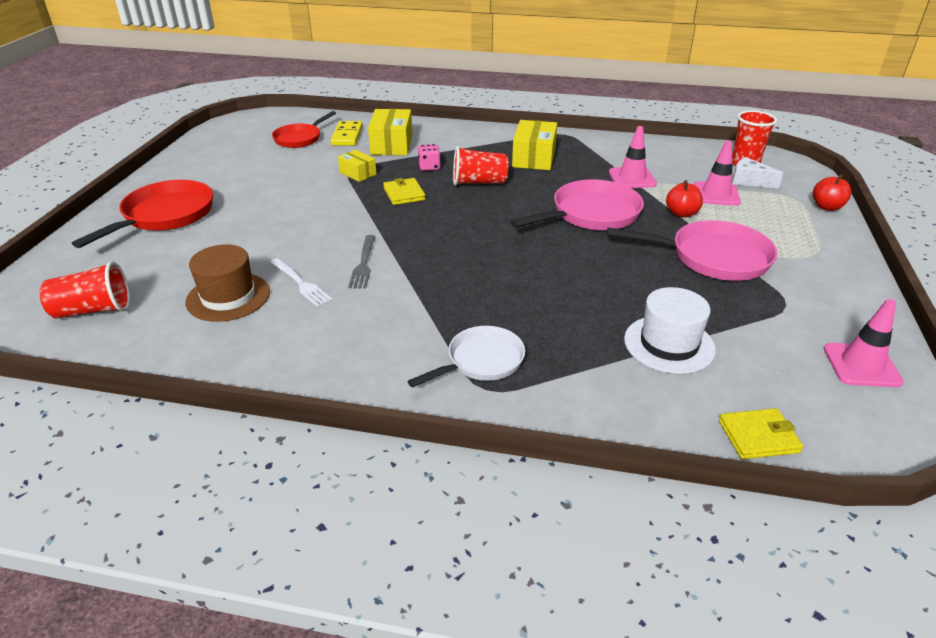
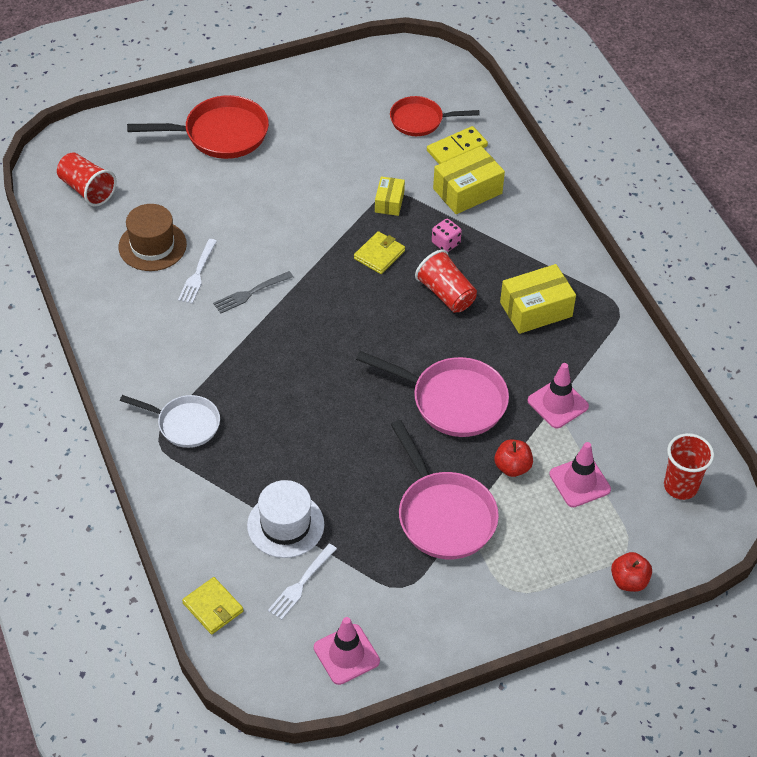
camera: 55 degrees right, 15 degrees up
(749, 181) = (637, 501): white cheese -> none
(753, 361) = (301, 584): none -> white fork

